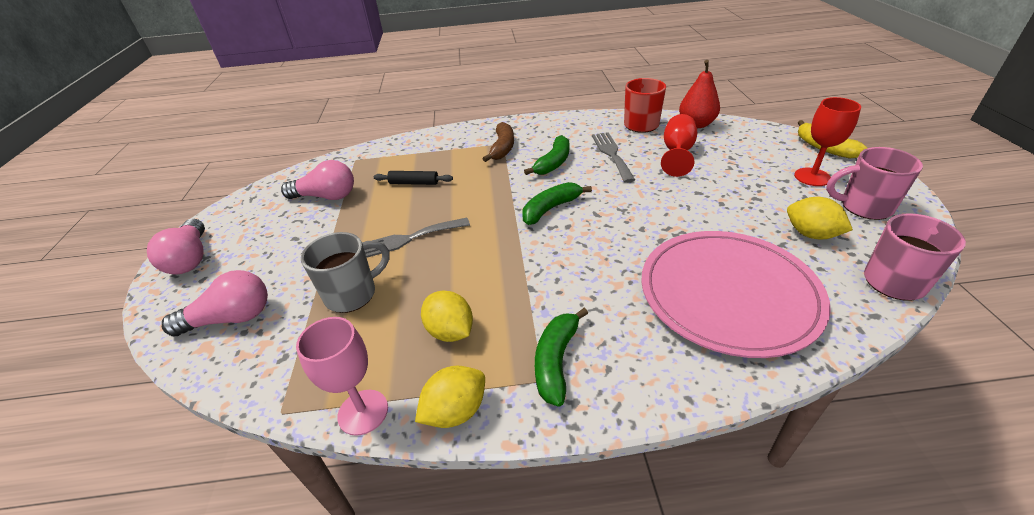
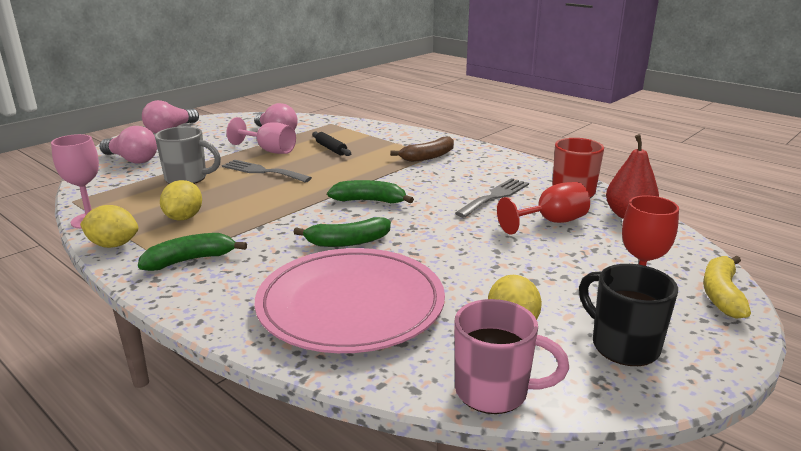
camera: 45 degrees right, 15 degrees down
(362, 216) = (269, 150): none -> pink goblet
(553, 163) = (439, 180): green banana -> green banana (348, 242)
(864, 207) = (622, 346): pink mug -> black mug

